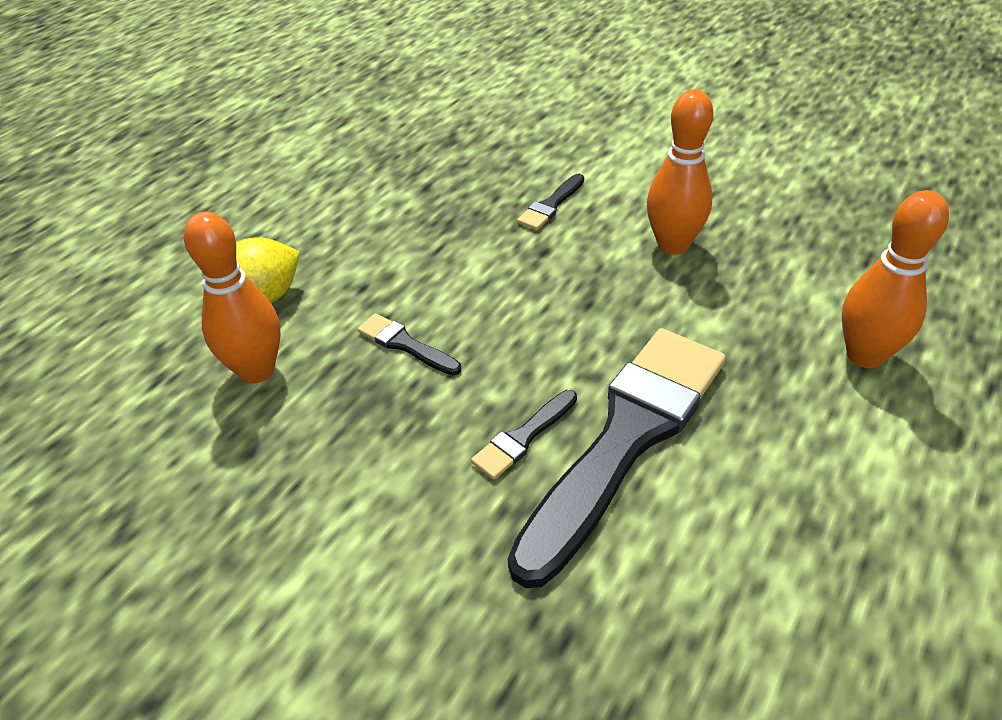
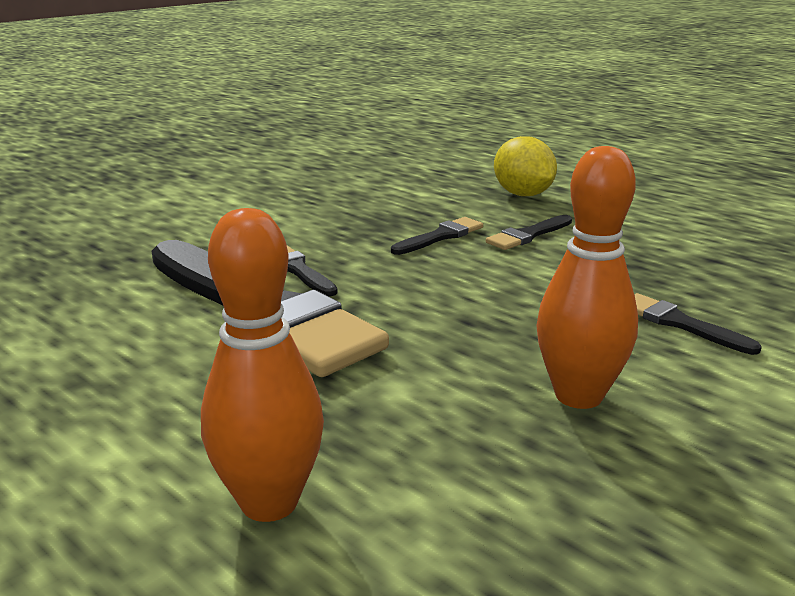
camera: 100 degrees right, 20 degrees down
(257, 370) = (434, 193): orange bowling pin -> none
(390, 285) = (528, 235): none -> black brush

